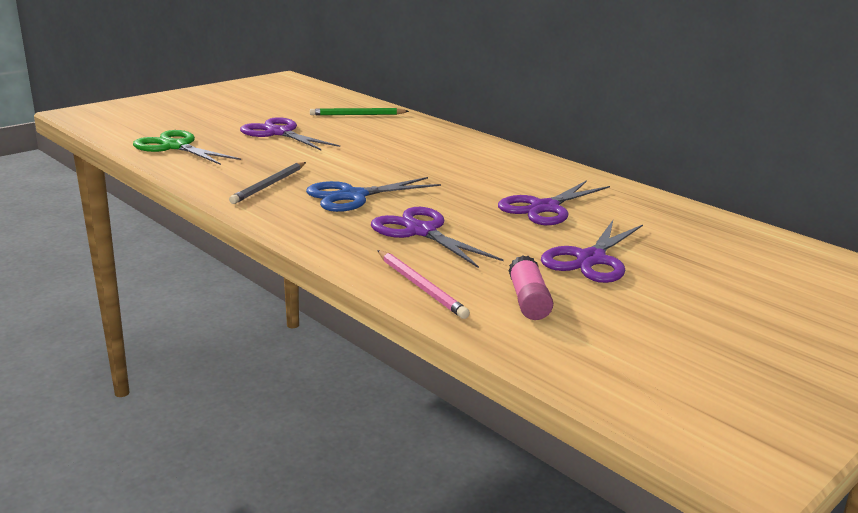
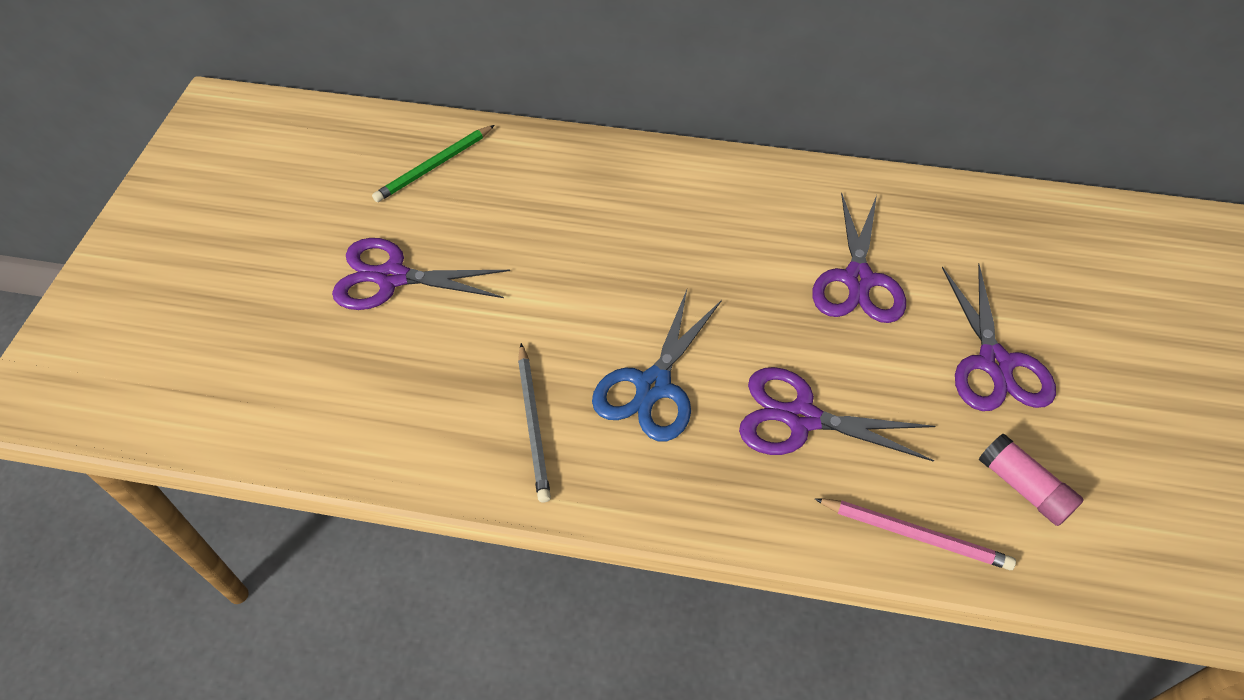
camera: 35 degrees left, 30 degrees up
(175, 147) = (299, 403): green scissors -> none

